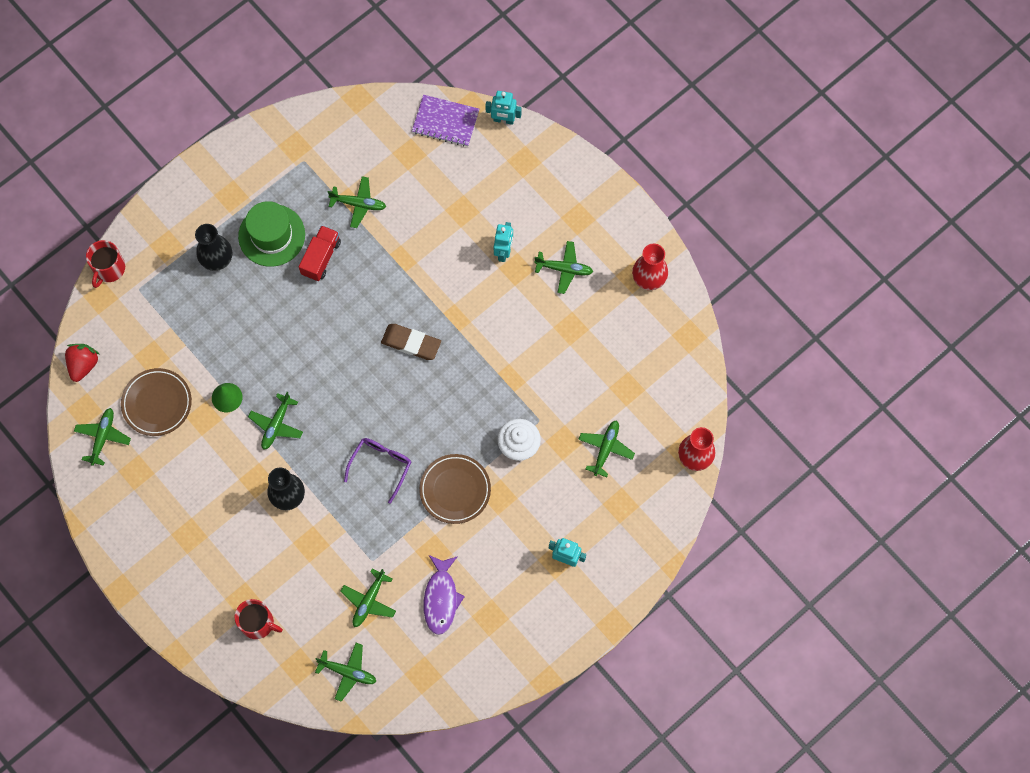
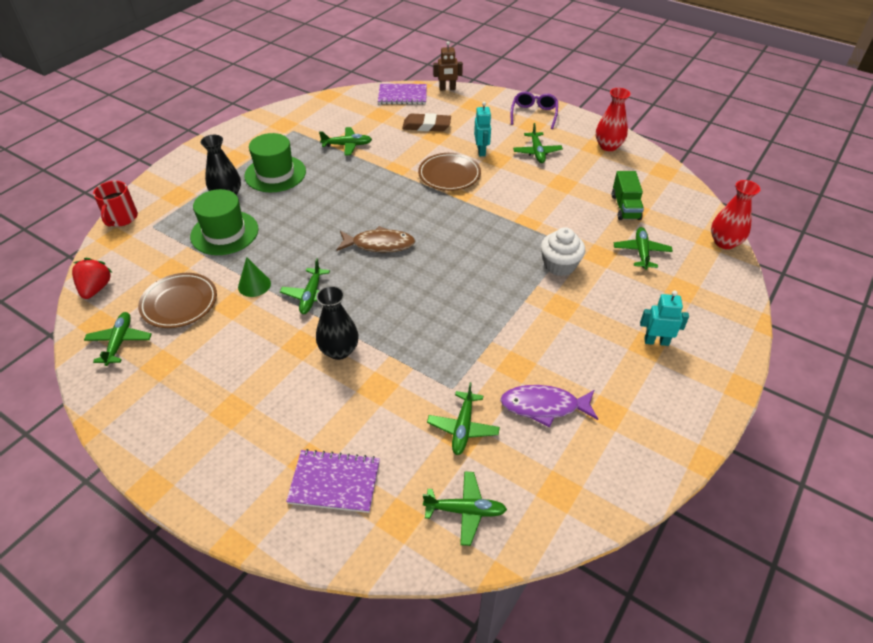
camera: 15 degrees left, 25 degrees down
(208, 317) = (224, 233): none -> green hat
(258, 623) = (334, 482): red mug -> purple notebook
(321, 258) = (324, 179): red truck -> none
(355, 372) = (379, 244): none -> brown fish
(381, 465) = (431, 306): purple glasses -> purple glasses (534, 114)
(411, 343) = (425, 216): brown eraser -> brown eraser (426, 126)
(441, 598) = (544, 406): purple fish -> purple fish turned 105 degrees clockwise
(455, 490) = (514, 310): brown plate -> brown plate (449, 175)
(503, 120) = (447, 89): turquoise robot -> brown robot
(564, 269) = (537, 152): green plane -> green plane turned 90 degrees clockwise
(620, 382) = (625, 207): none -> green truck

